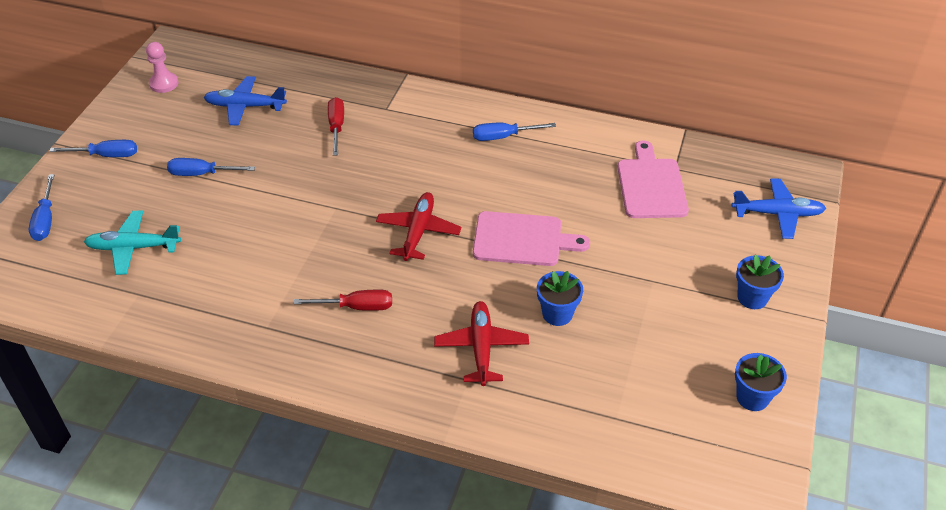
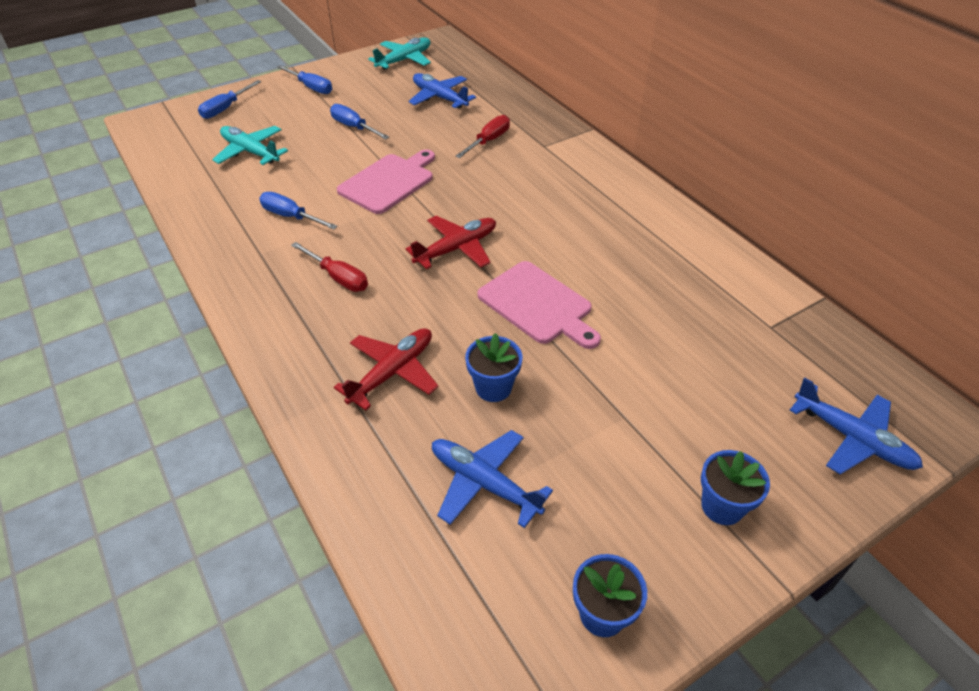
camera: 40 degrees right, 0 degrees up
(164, 84) = (404, 60): pink pawn -> turquoise plane
(503, 137) = (621, 213): blue screwdriver -> blue screwdriver (291, 216)
(618, 375) = (484, 483): none -> blue plane
(651, 185) = (725, 328): pink cutting board -> pink cutting board (389, 182)

